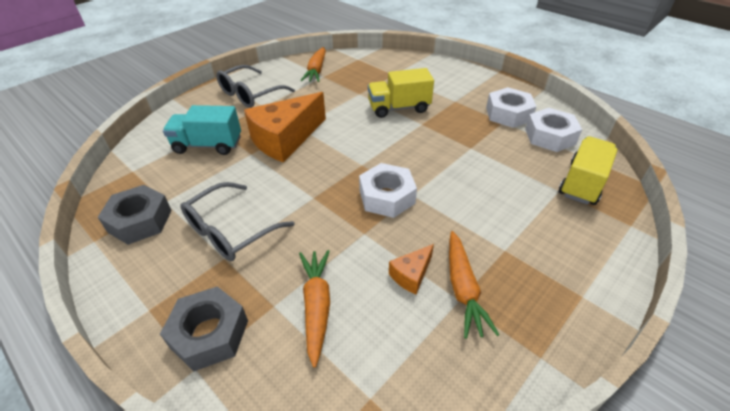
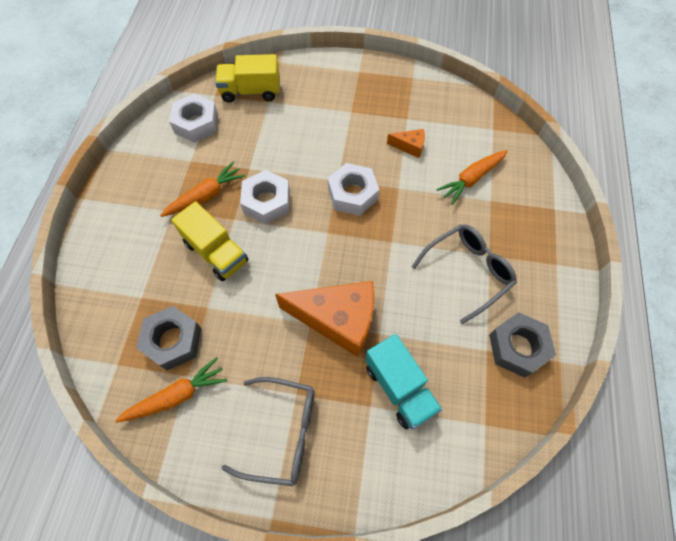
camera: 125 degrees left, 20 degrees up
(209, 334) = (535, 218): grey nut -> grey nut (173, 341)
(230, 231) = (468, 271): grey glasses -> grey glasses turned 45 degrees counterclockwise
(463, 289) = (398, 119): orange carrot -> orange carrot (206, 195)
(508, 114) = (174, 161): white nut -> white nut (267, 202)

